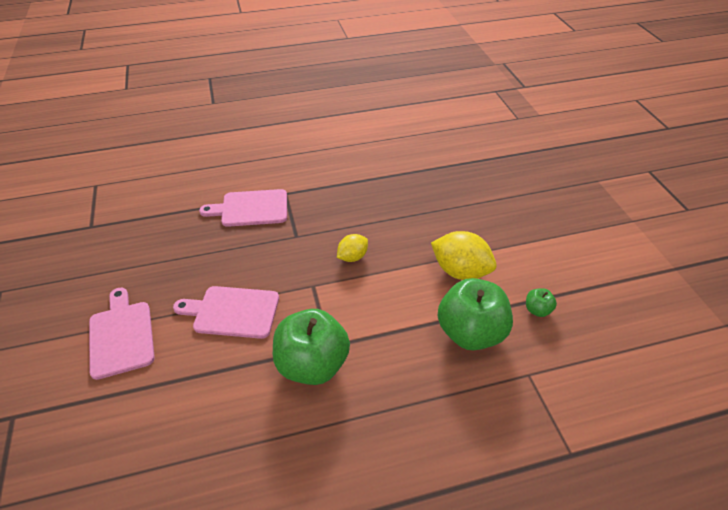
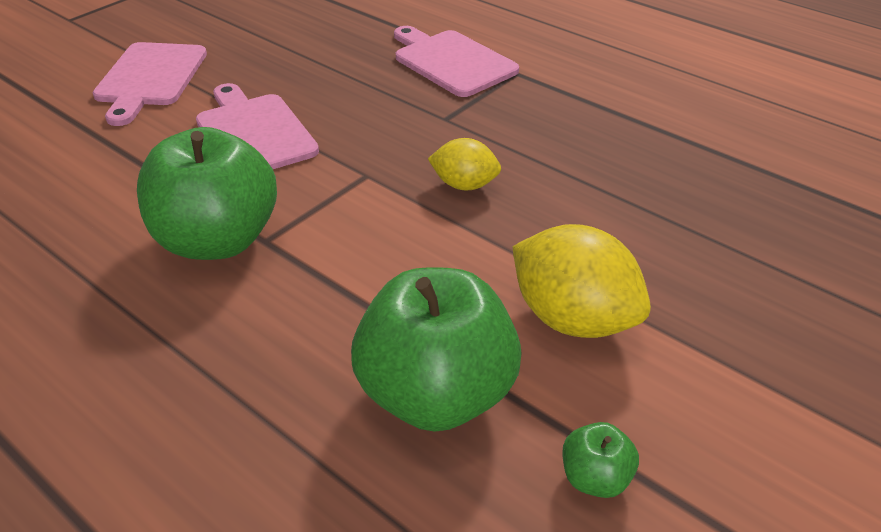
camera: 55 degrees right, 5 degrees down
(121, 335) = (150, 78): pink cutting board -> pink cutting board turned 150 degrees clockwise
(460, 271) = (573, 319): yellow lemon -> yellow lemon turned 45 degrees counterclockwise

